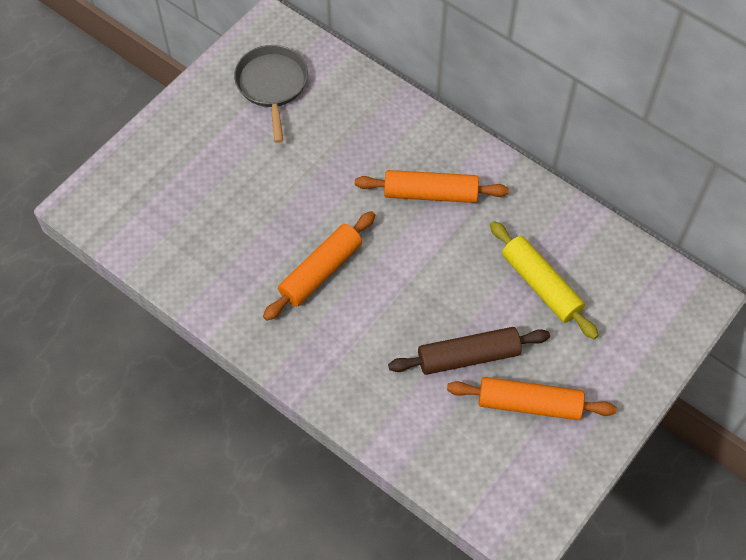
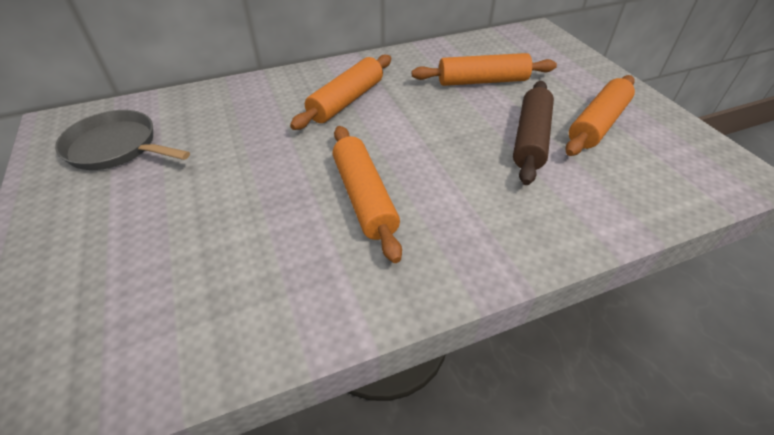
camera: 60 degrees left, 15 degrees down
(541, 285) = (482, 81): yellow rolling pin -> orange rolling pin

